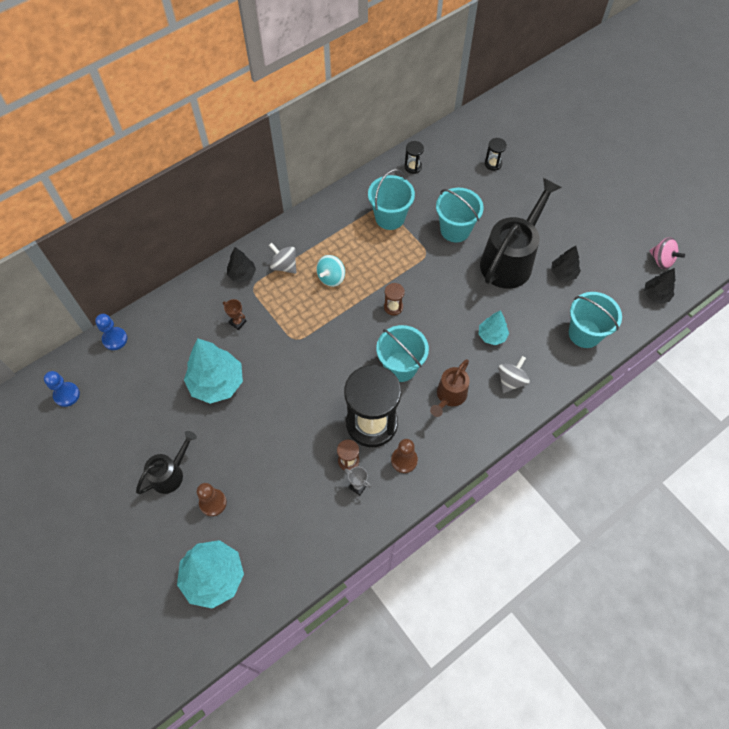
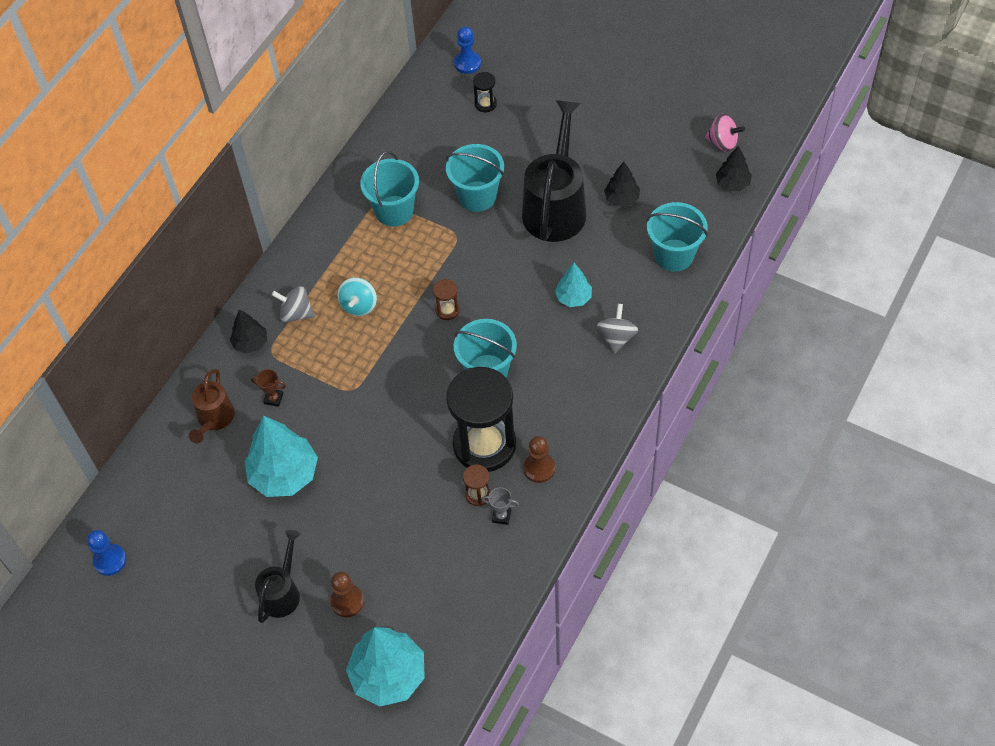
camera: 20 degrees left, 5 degrees down
(115, 339) = (134, 476): blue pawn -> blue pawn (467, 63)
(413, 167) = (393, 142): black hourglass -> none
(449, 396) = (557, 381): brown watering can -> brown watering can (214, 420)

